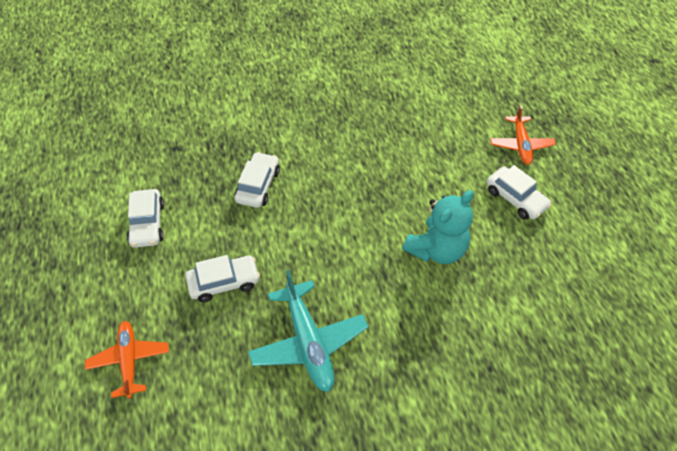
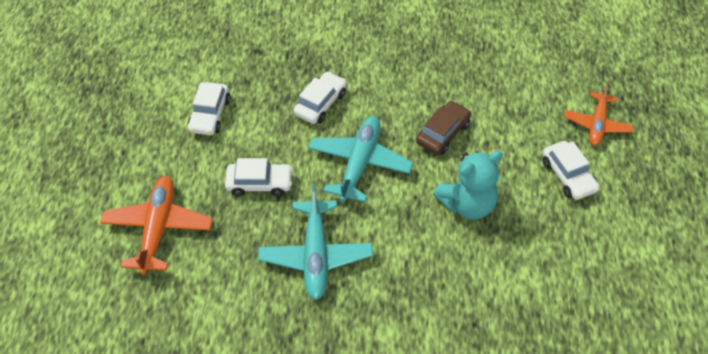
camera: 20 degrees right, 0 degrees up
(129, 361) = (158, 228): orange plane -> orange plane, size x1.51
(318, 236) = (359, 163): none -> turquoise plane
(387, 186) = (443, 133): none -> brown car

